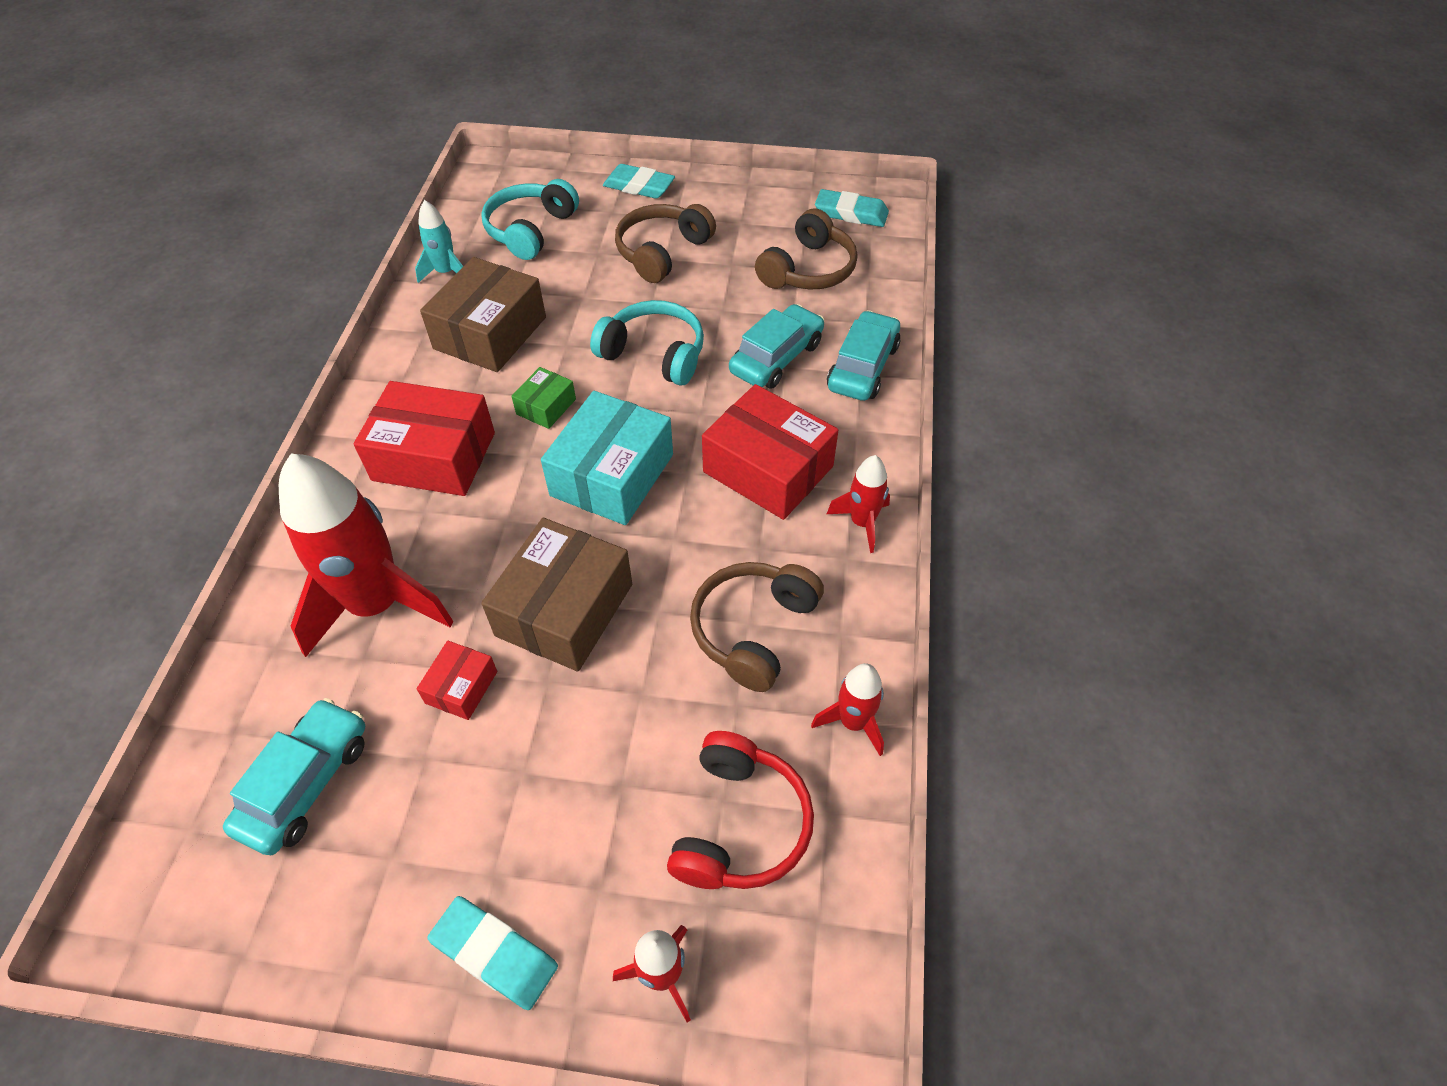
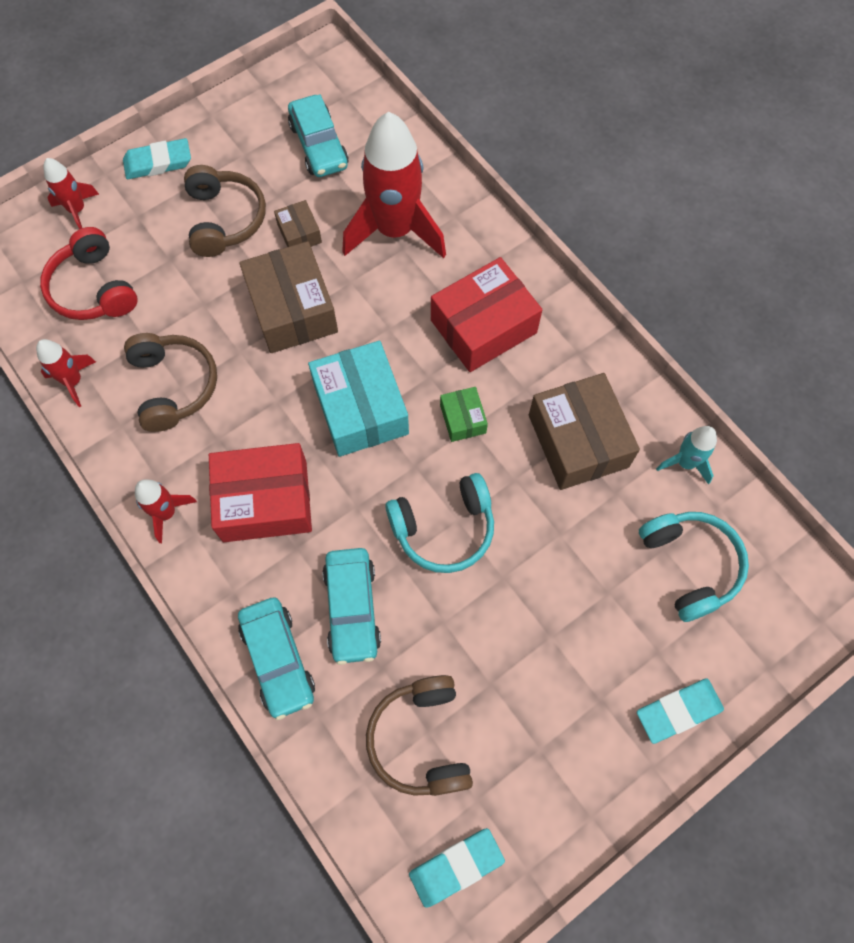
camera: 135 degrees right, 15 degrees up
(461, 687) = (299, 233): red box -> brown box
(662, 252) = (559, 643): brown headphones -> brown headphones (225, 219)

